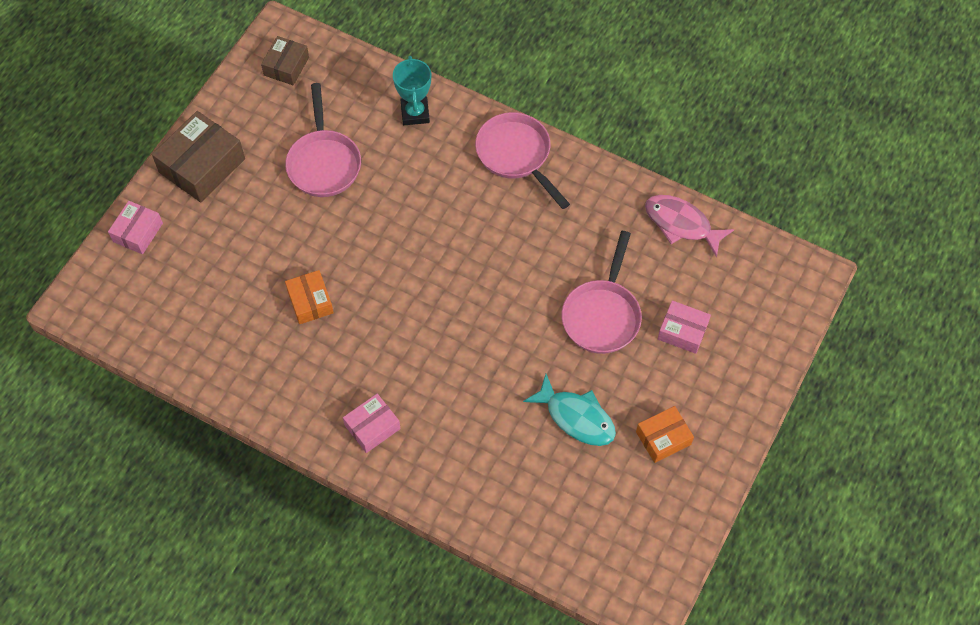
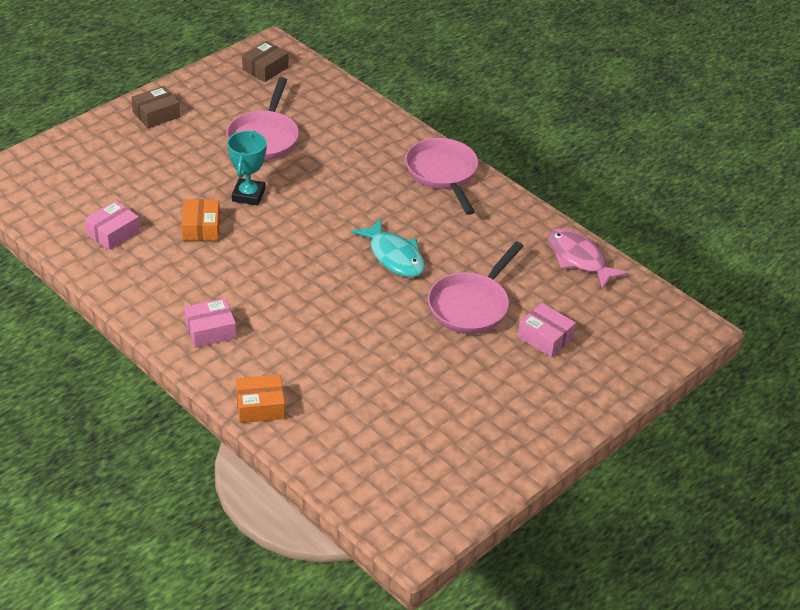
camera: 15 degrees right, 20 degrees down
(138, 232) = (75, 144): pink box -> pink box (113, 233)
(202, 165) = (156, 114): brown box -> brown box, size x0.59
(415, 113) = (363, 124): turquoise trophy -> turquoise trophy (248, 195)
(576, 417) = (410, 374): turquoise fish -> turquoise fish (394, 256)
(663, 438) = (489, 413): orange box -> orange box (260, 406)

